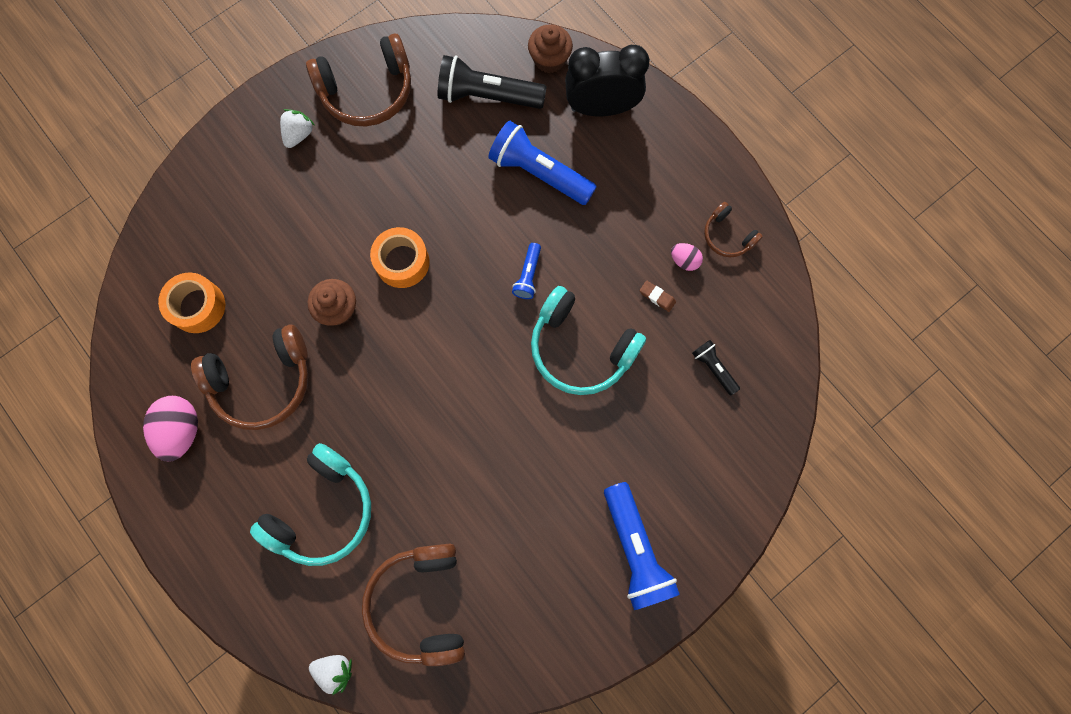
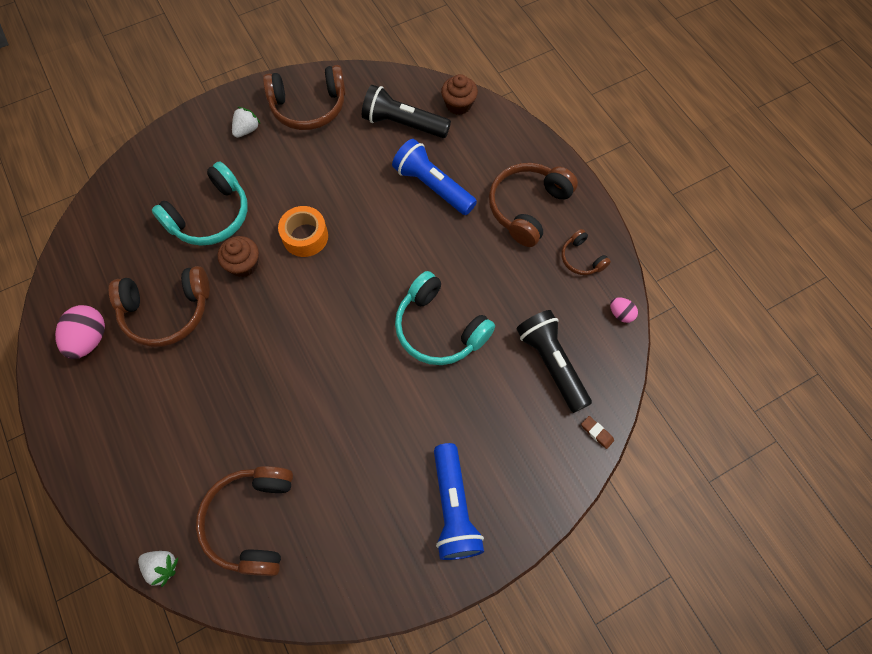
camera: 10 degrees right, 10 degrees down
(197, 306) = (131, 244): orange tape -> none
(322, 510) = (188, 425): turquoise headphones -> turquoise headphones (210, 216)
(528, 275) = (407, 263): blue flashlight -> none
(601, 108) = (493, 146): black clock -> none
(655, 182) = (528, 207): none -> brown headphones
(657, 297) = (512, 297): brown eraser -> brown eraser (596, 433)
(684, 260) = (541, 272): pink egg -> pink egg (621, 314)
(713, 368) = (551, 364): black flashlight -> black flashlight, size x1.98

